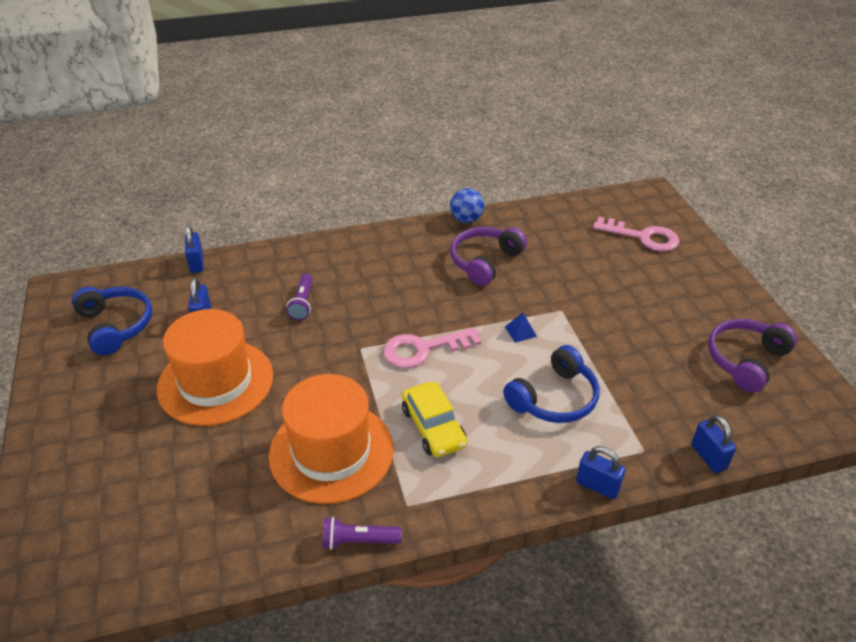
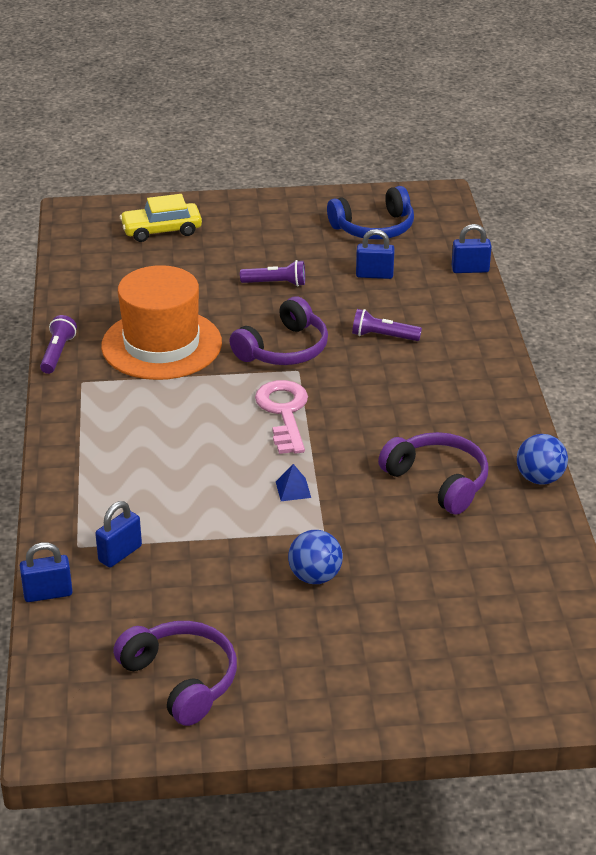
camera: 100 degrees right, 5 degrees down
(215, 382) = (276, 283): orange hat -> purple flashlight
(329, 361) = (284, 349): none -> purple headphones
(433, 427) = (168, 407): yellow car -> yellow car (161, 230)
(554, 398) = (176, 495): blue headphones -> none
(597, 486) = (49, 501): blue padlock -> blue padlock (120, 554)
(610, 309) = (315, 577): none -> blue ball
(643, 237) = (474, 654): pink key -> none

